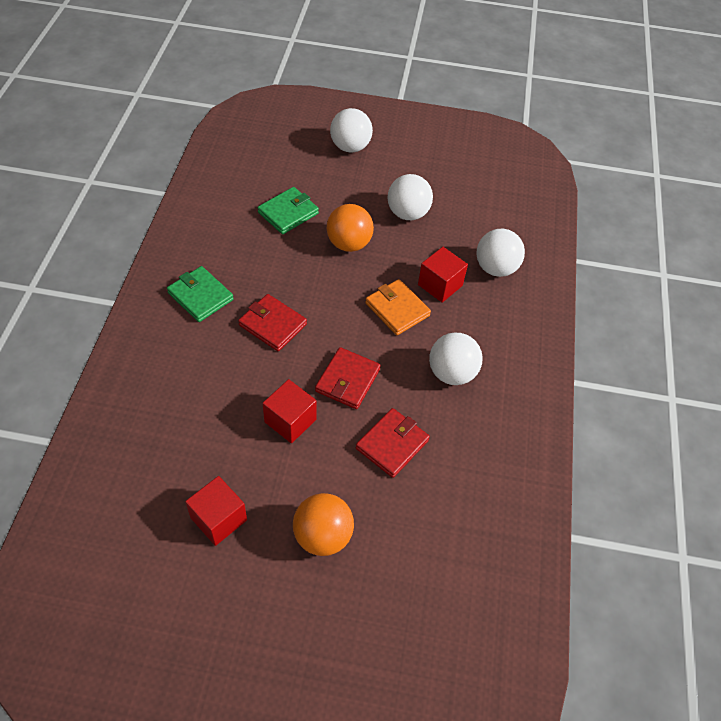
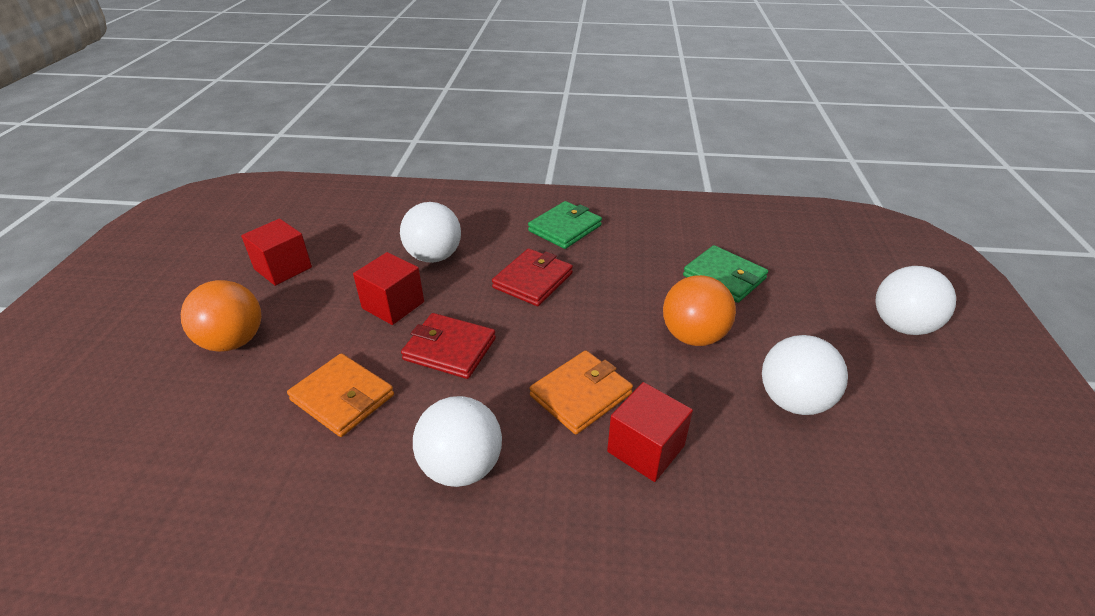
camera: 90 degrees right, 15 degrees down
(392, 444) = (342, 398): red wallet -> orange wallet
(495, 268) = (717, 540): white ball -> white ball (434, 257)

